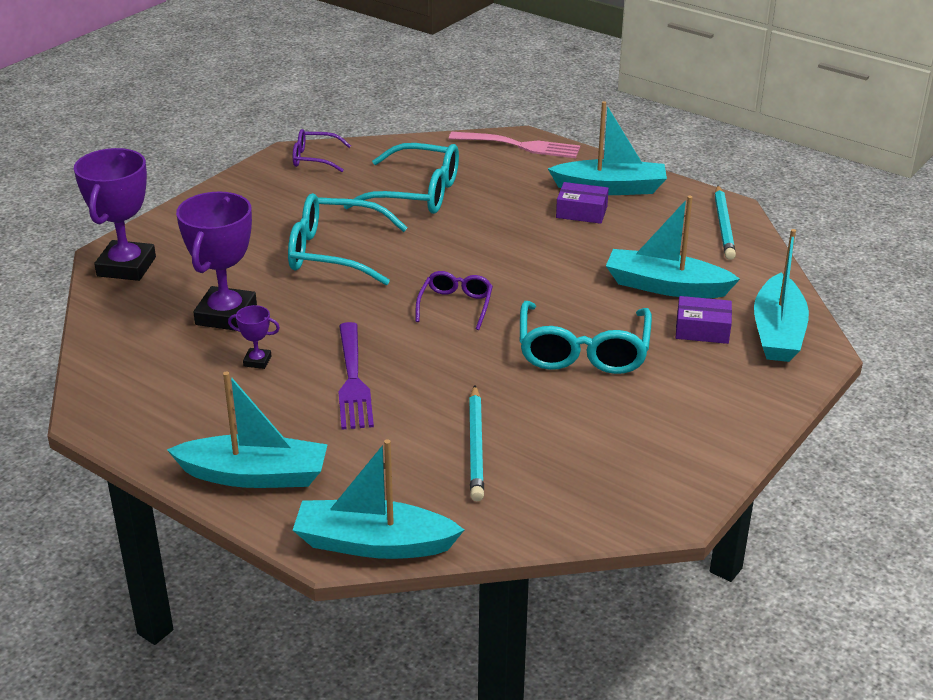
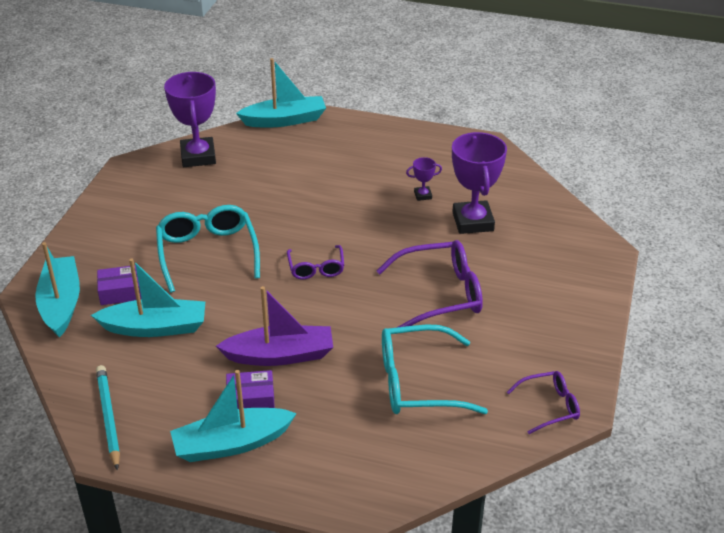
camera: 160 degrees right, 5 degrees up
(126, 267) = (582, 242): purple trophy -> purple trophy (198, 156)
(255, 475) = (369, 135): turquoise boat -> none
(334, 253) = (440, 294): turquoise glasses -> purple glasses
(352, 379) = (353, 197): purple fork -> none
(476, 446) = (254, 176): turquoise pencil -> none
(519, 146) = (354, 491): pink fork -> none
(538, 237) = (280, 355): none -> purple boat

